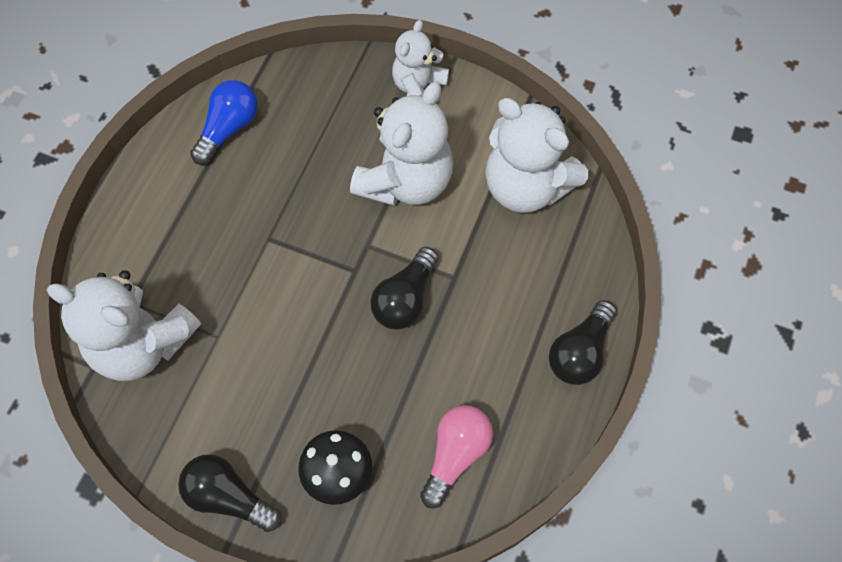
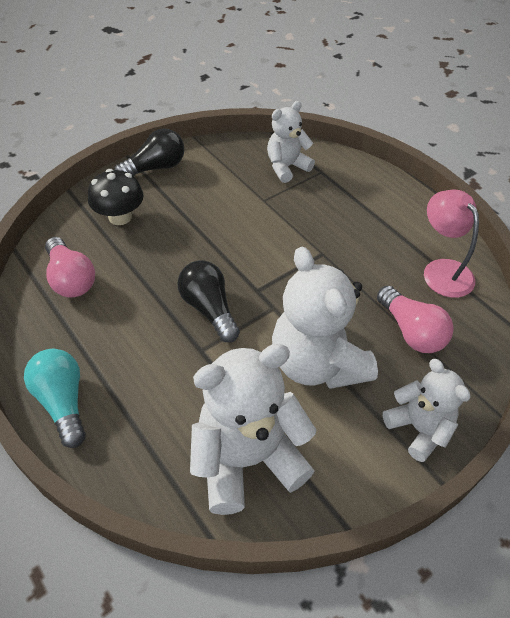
camera: 120 degrees right, 15 degrees down
(142, 343) = (286, 167): white teddy bear -> white teddy bear, size x0.60
(229, 128) = (442, 270): blue light bulb -> pink lamp
(323, 126) = (411, 331): none -> pink light bulb
(580, 352) = (63, 402): black light bulb -> turquoise light bulb

